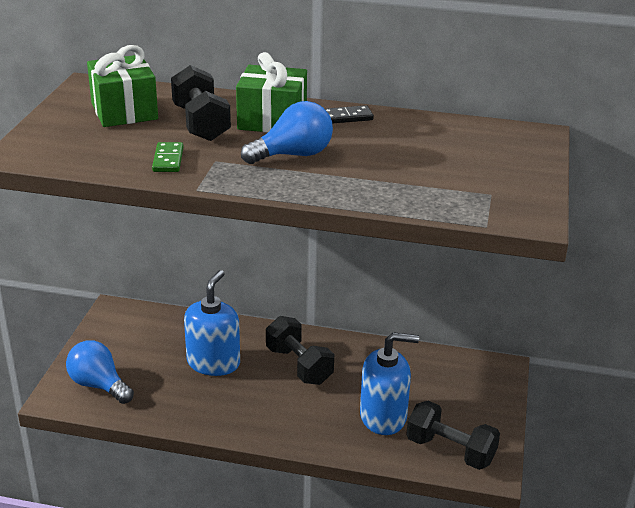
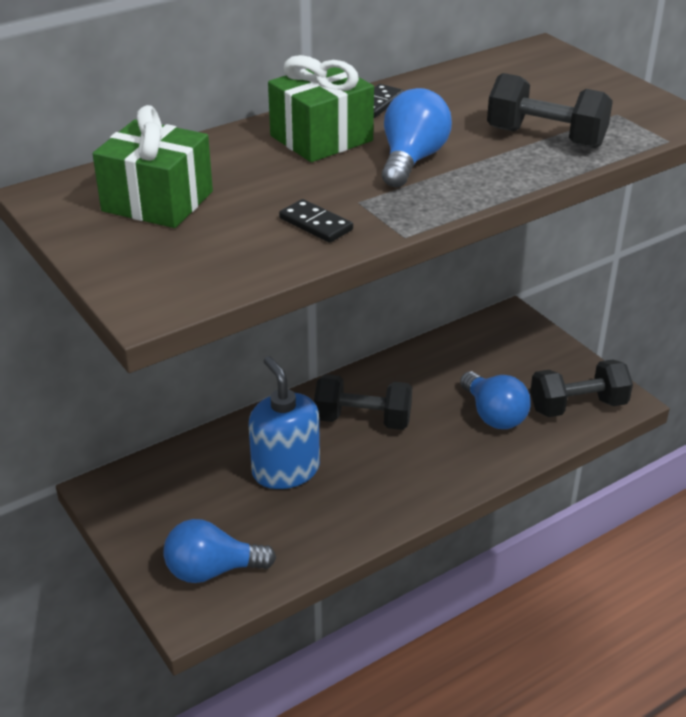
camera: 45 degrees left, 5 degrees up
(168, 159) = (315, 224): green domino -> black domino
(201, 123) = (264, 174): black dumbbell -> black dumbbell (545, 138)
(383, 417) = (493, 415): blue soap dispenser -> blue light bulb

